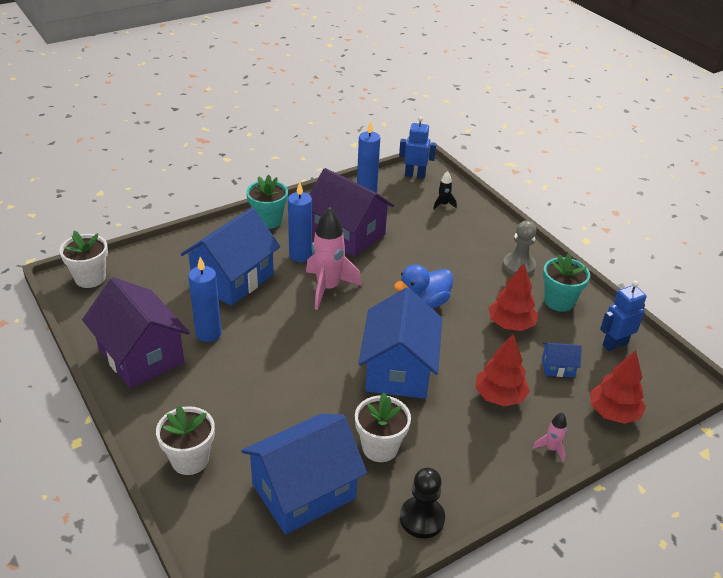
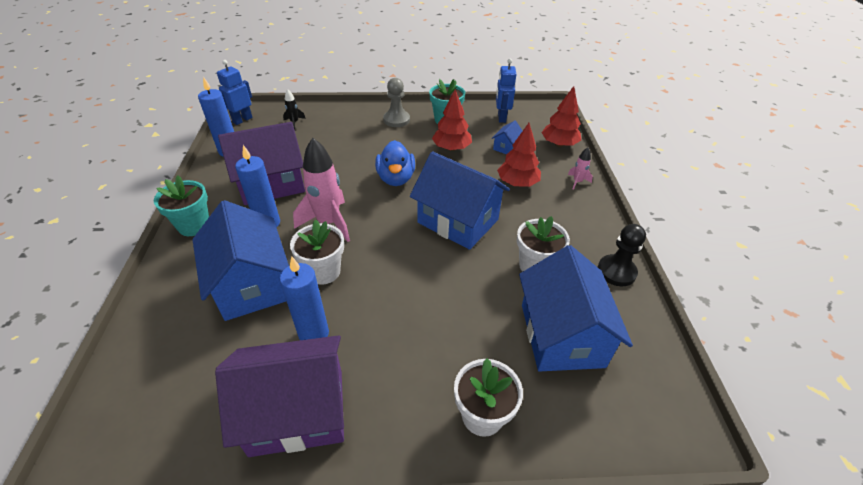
camera: 60 degrees left, 5 degrees up
(90, 278) = (107, 426): white flower pot -> white flower pot (323, 271)

